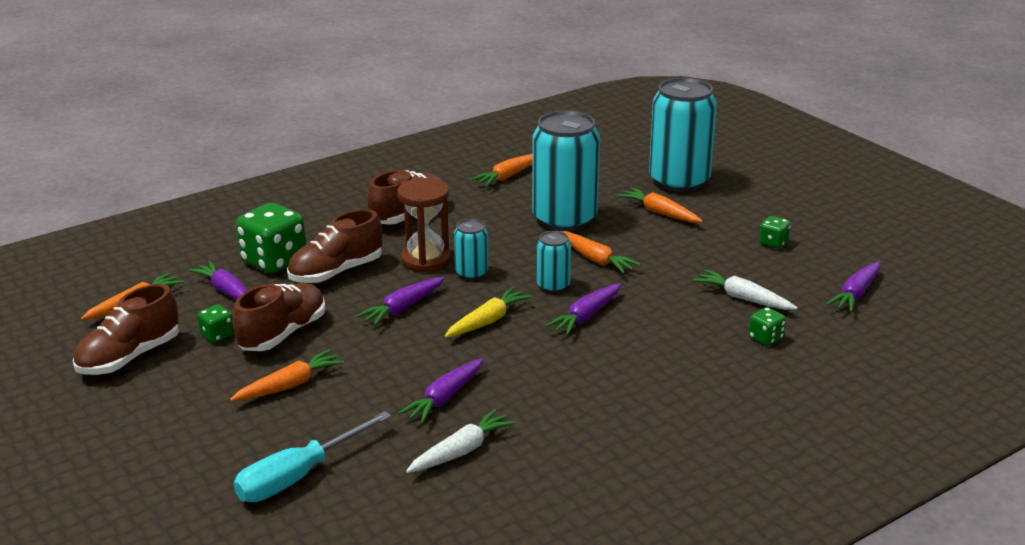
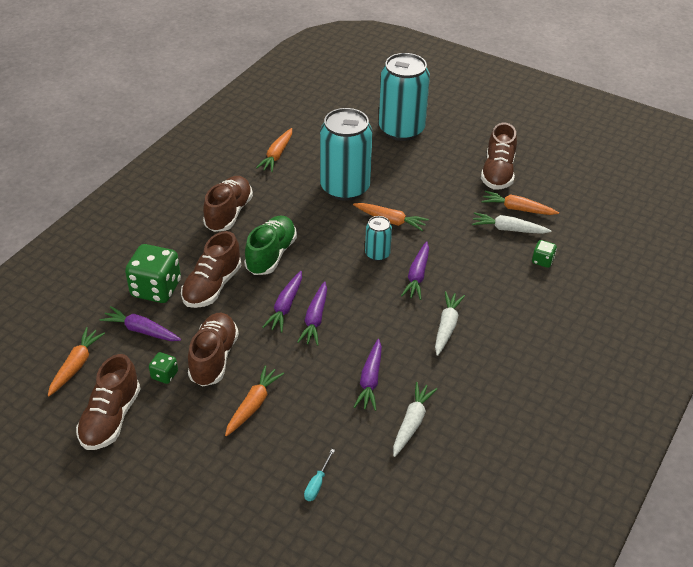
camera: 25 degrees left, 15 degrees up
(298, 476) = (317, 484): turquoise screwdriver -> turquoise screwdriver, size x0.46
(426, 260) = (271, 255): brown hourglass -> green shoe
(471, 273) = (312, 258): turquoise can -> none
(488, 321) = (354, 300): yellow carrot -> none
(583, 372) = (446, 327): none -> white carrot
(659, 213) = (406, 164): orange carrot -> orange carrot (517, 209)
(773, 243) = (498, 173): green dice -> brown shoe
(856, 294) = (574, 205): purple carrot -> purple carrot (315, 319)

